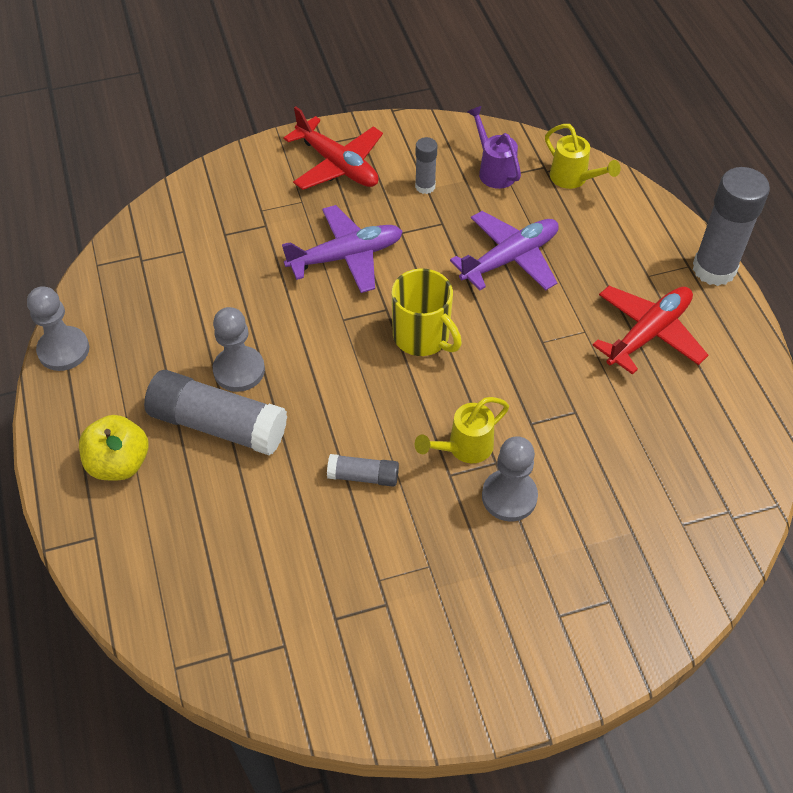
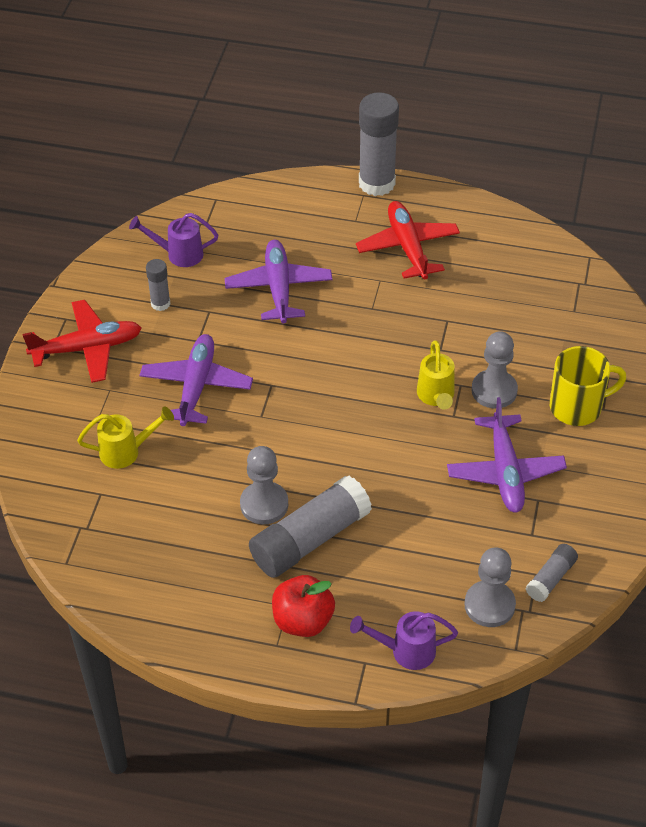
camera: 60 degrees left, 5 degrees down
(63, 350) = (150, 621): grey pawn -> grey pawn (489, 605)
(119, 463) = (303, 621): yellow apple -> red apple
(124, 565) = (405, 651): none -> purple watering can
(363, 476) = (421, 467): grey glue stick -> grey glue stick (551, 578)
(404, 555) = (505, 472): none -> purple plane
(422, 337) = (316, 375): yellow mug -> yellow mug (577, 407)
(573, 179) = (228, 213): yellow watering can -> yellow watering can (127, 451)

